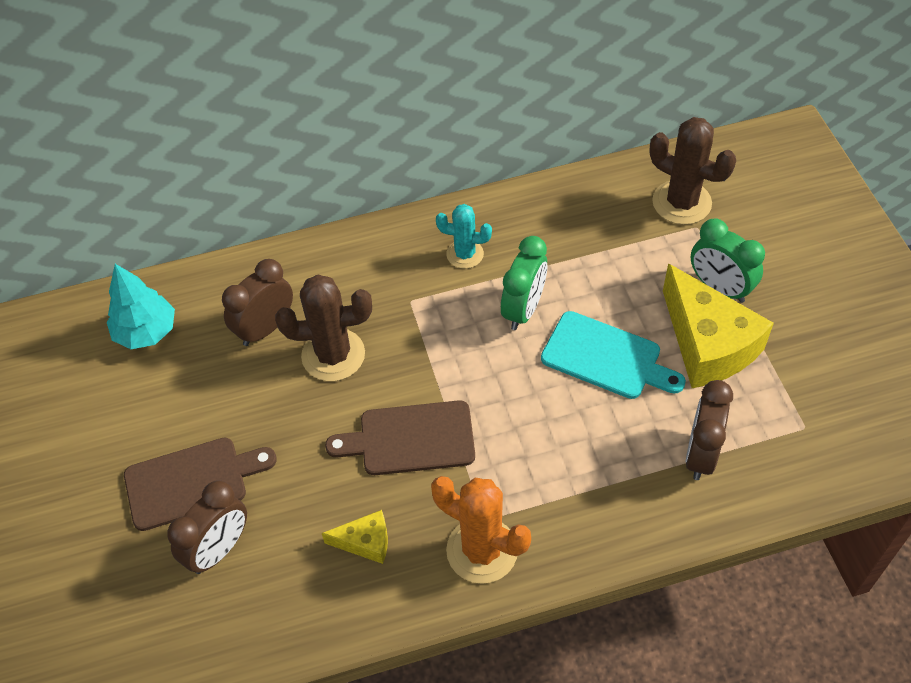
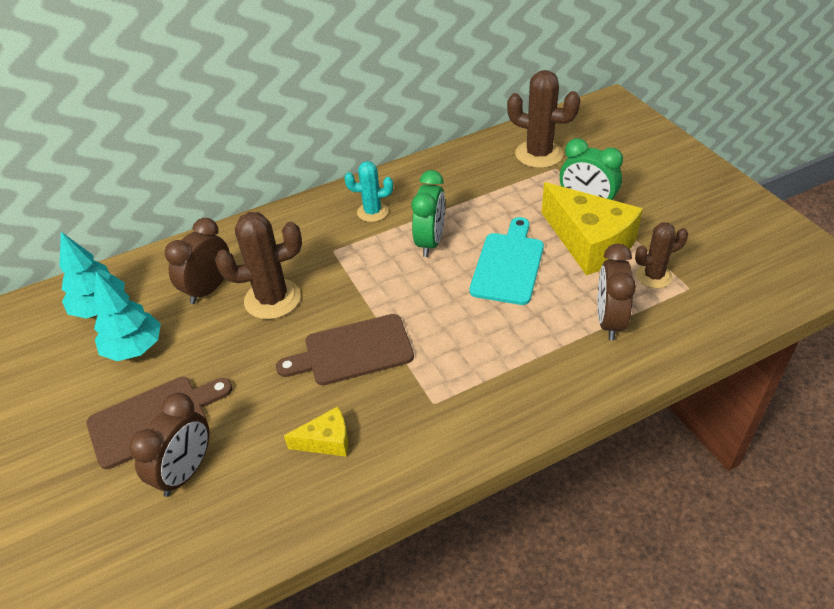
camera: 10 degrees left, 10 degrees down
(178, 391) = (134, 348): none -> turquoise tree
(482, 550) = (437, 429): orange cactus -> none
(606, 357) = (508, 265): turquoise cutting board -> turquoise cutting board turned 90 degrees counterclockwise
(769, 404) = (653, 276): none -> brown cactus

